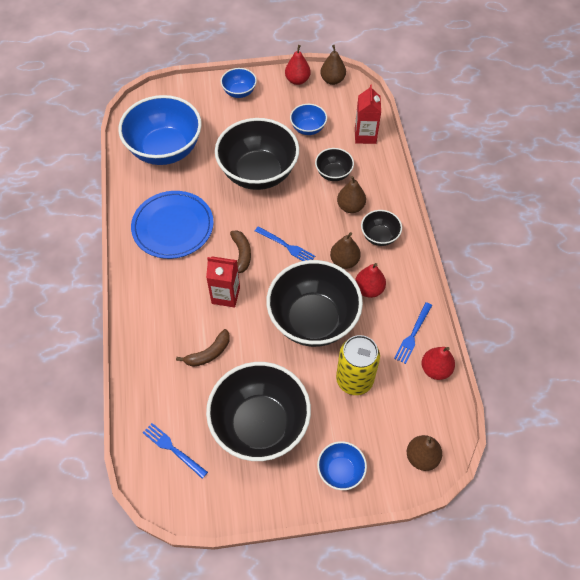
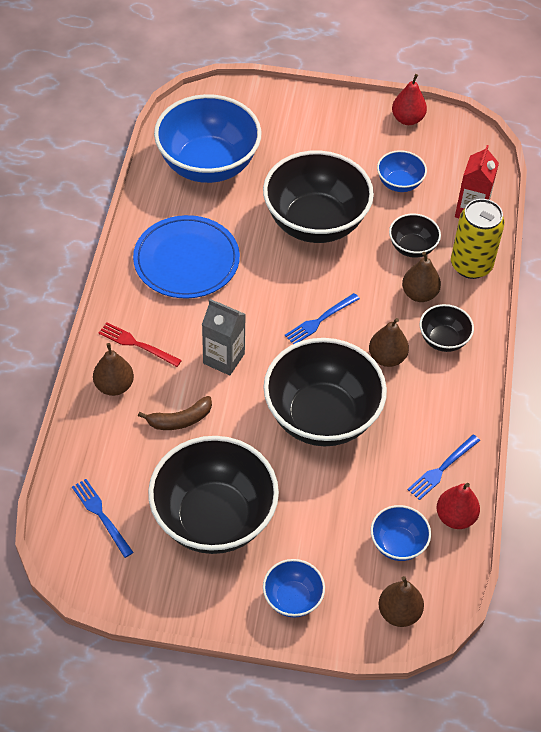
camera: 15 degrees right, 5 degrees down
(156, 302) = (137, 344): none -> red fork
(225, 295) = (224, 358): red carton -> grey carton
(239, 92) = (326, 116): blue bowl -> blue bowl (398, 544)
(241, 255) = (260, 316): brown banana -> none
(286, 246) = (320, 320): blue fork -> blue fork turned 90 degrees clockwise
(332, 80) = (454, 130): brown pear -> brown pear (114, 386)
(354, 380) = (348, 500): yellow can -> yellow can (471, 265)
(369, 289) = (406, 400): red pear -> none

